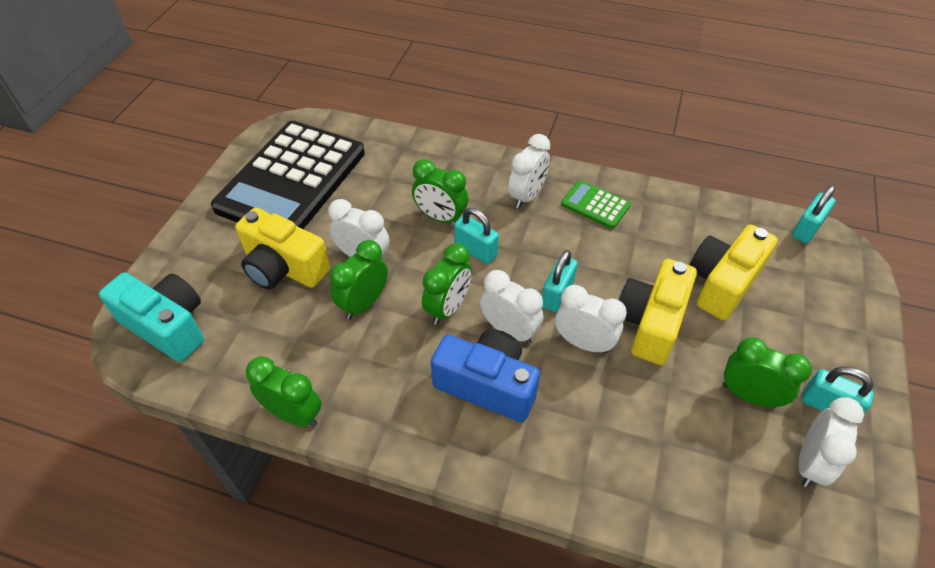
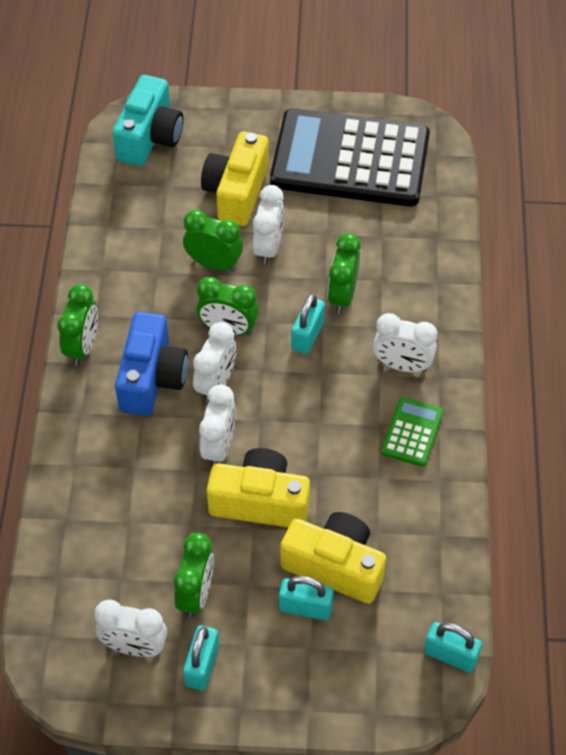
camera: 75 degrees right, 5 degrees up
(294, 414) = (89, 250): green clock -> green clock (82, 346)
(557, 294) = (272, 415): turquoise padlock -> turquoise padlock (305, 607)

